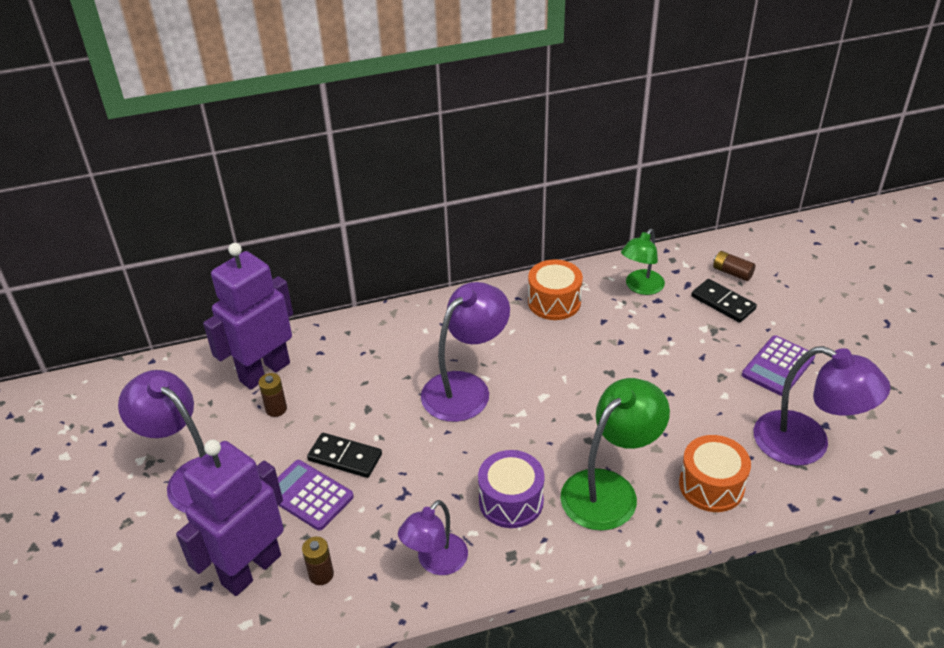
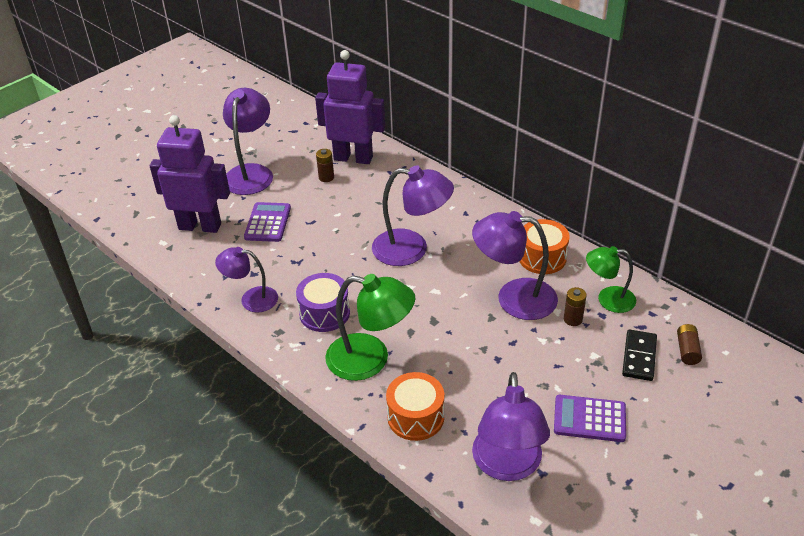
camera: 60 degrees right, 0 degrees up
(321, 574) = (213, 255): brown battery -> brown battery (573, 319)
(345, 457) = (308, 223): black domino -> none
(595, 345) = (514, 298): none -> purple lamp

